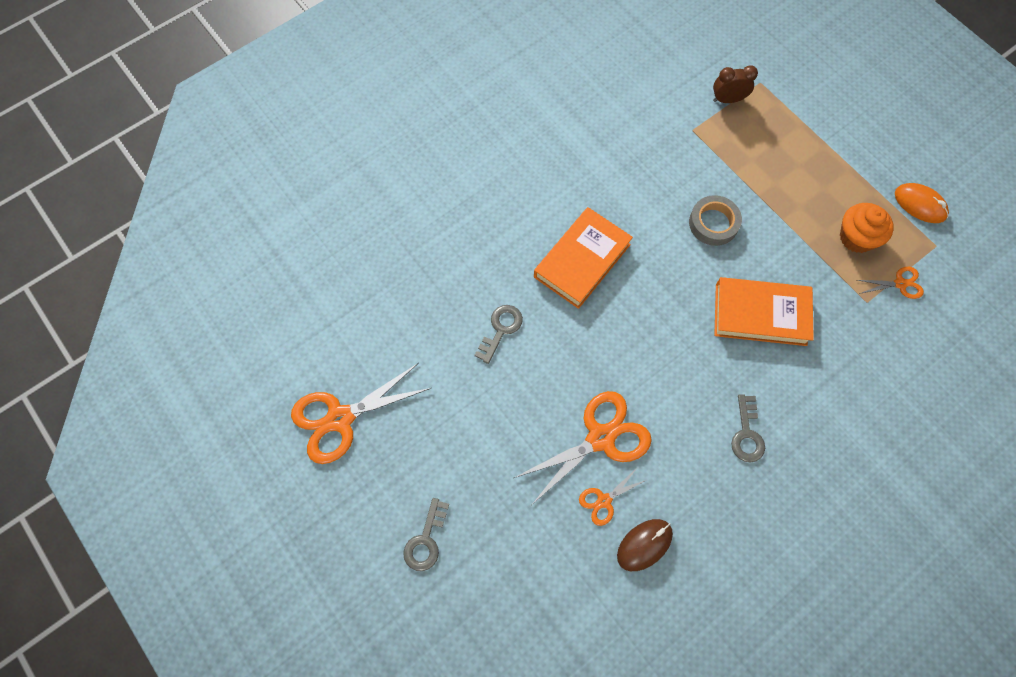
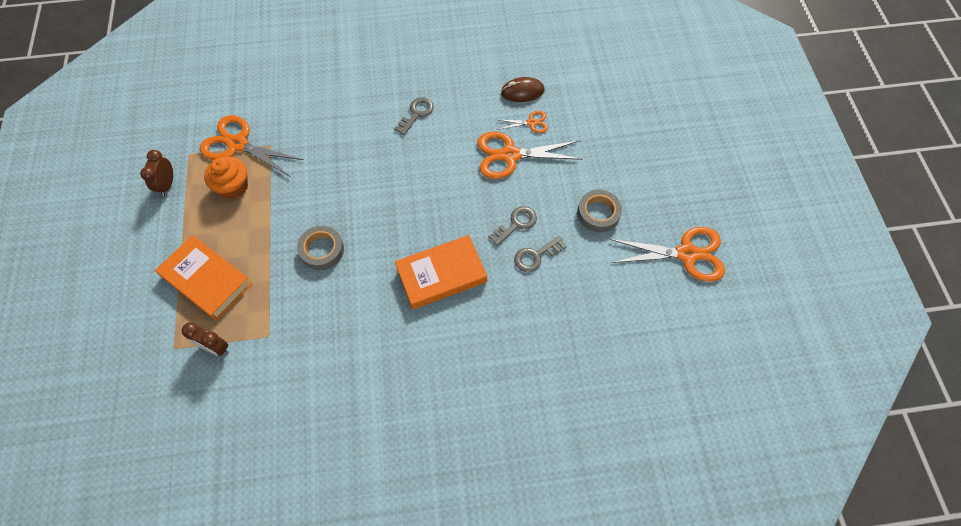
camera: 150 degrees left, 5 degrees down
(425, 540) = (657, 155): grey key -> grey key (516, 224)
(460, 416) = (598, 213): none -> grey tape
(760, 314) = (346, 173): orange book -> orange book (207, 280)
(900, 284) = (238, 144): orange scissors -> orange scissors, size x2.00
(920, 204) = (167, 185): orange mouse -> brown clock

